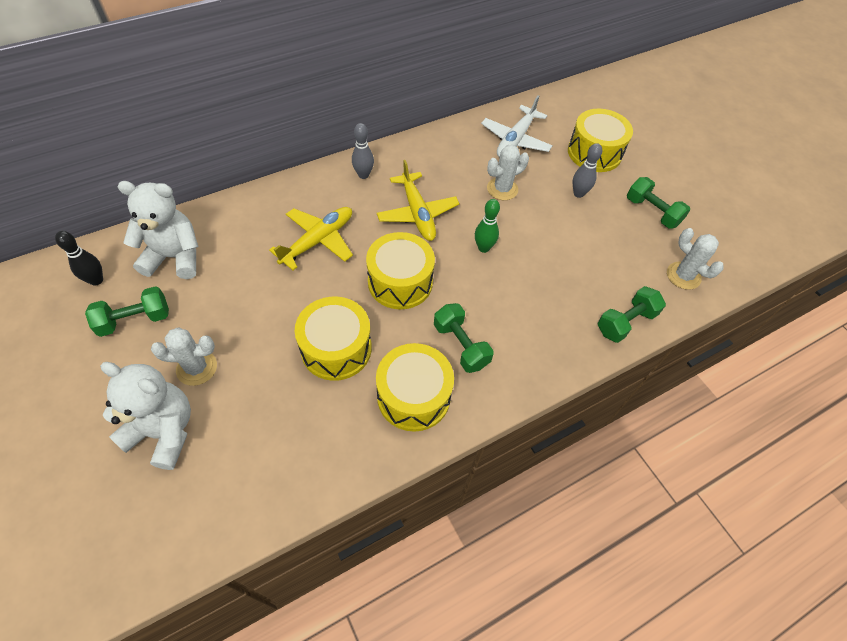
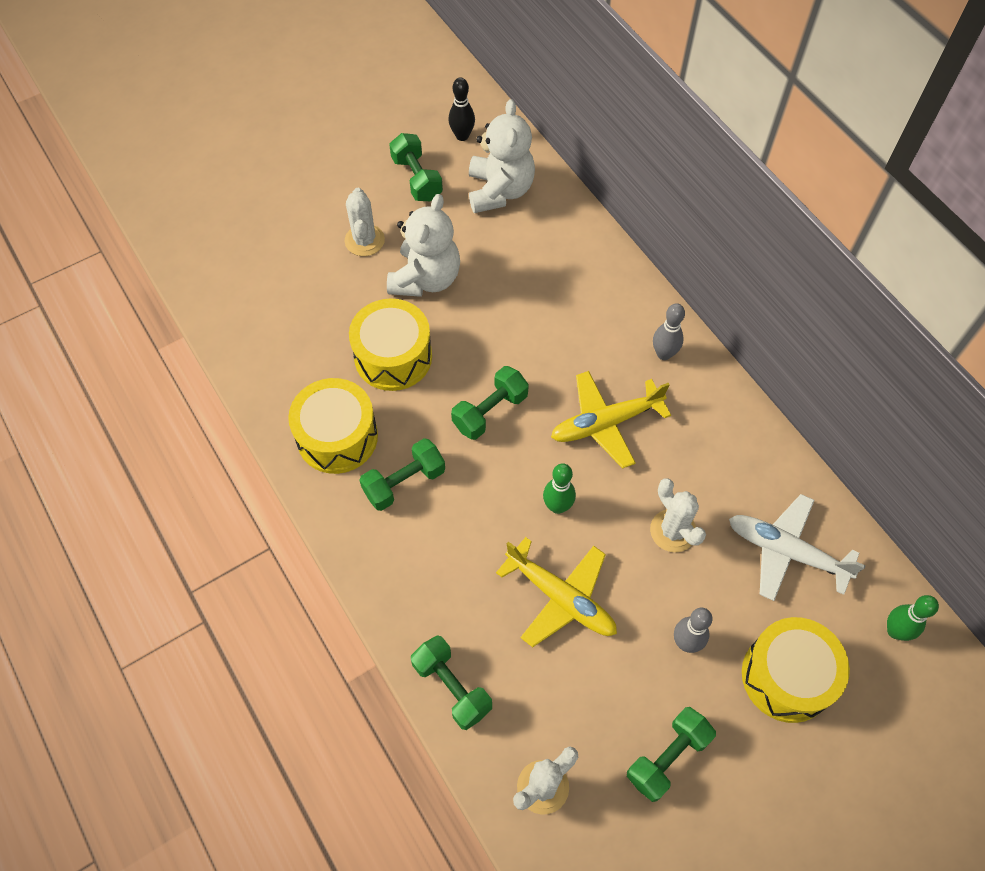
camera: 90 degrees right, 5 degrees up
(164, 431) = (297, 231): white teddy bear -> white teddy bear (425, 278)
(318, 241) = (541, 318): yellow plane -> yellow plane (560, 597)
(400, 282) = (490, 411): yellow drum -> green dumbbell
(562, 106) = (895, 631): none -> green bowling pin

